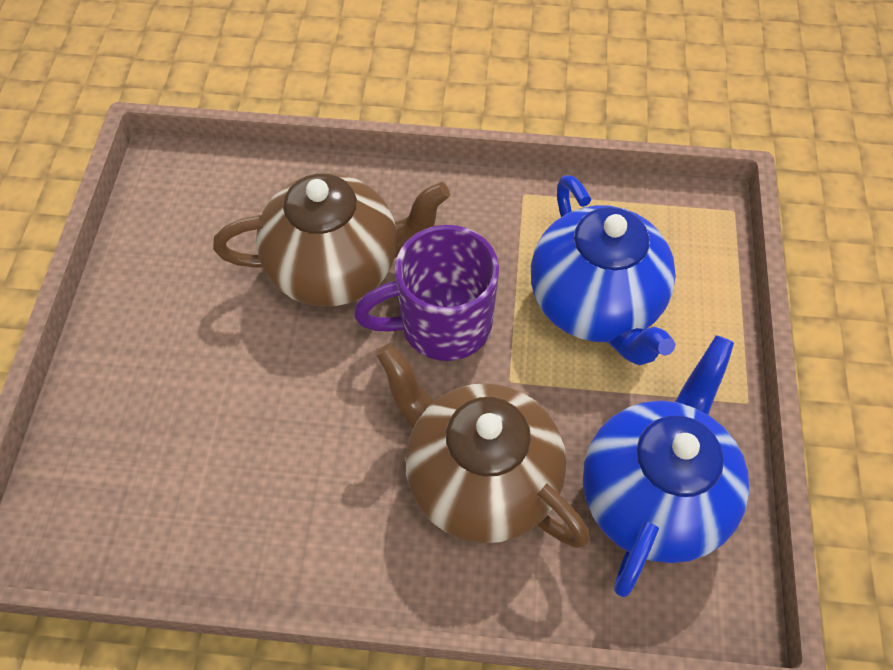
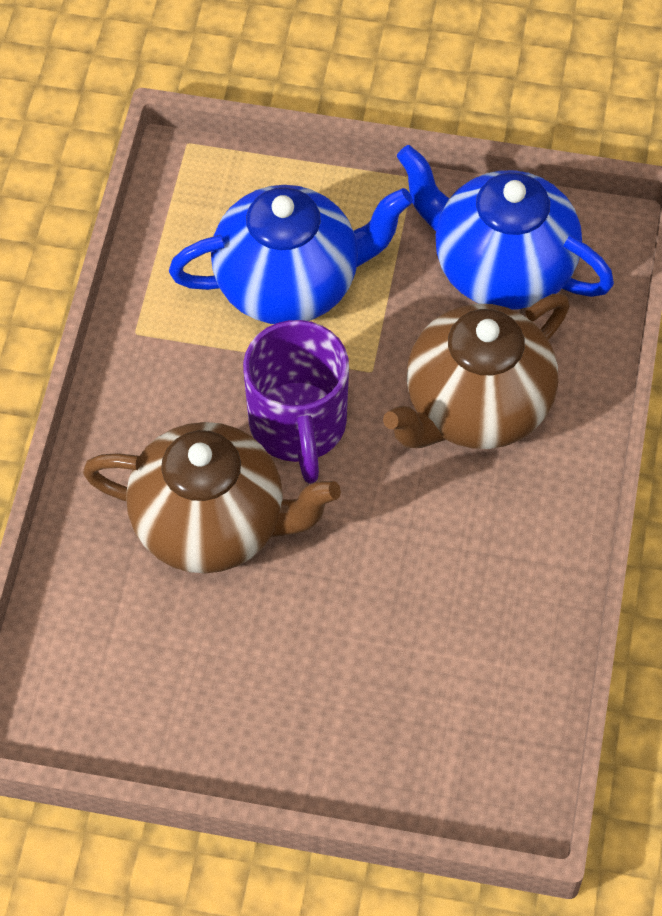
camera: 85 degrees left, 0 degrees up
(337, 268) = (212, 525): brown teapot -> brown teapot turned 105 degrees clockwise

